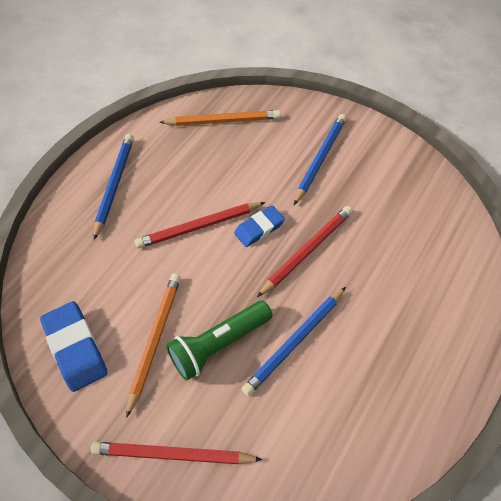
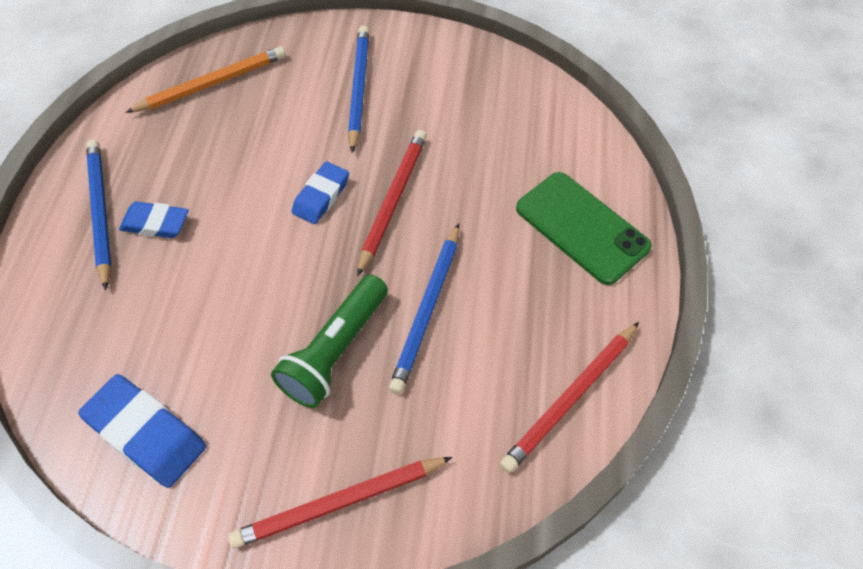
camera: 25 degrees left, 0 degrees up
(144, 206) = (155, 223): none -> blue eraser
(155, 340) = (250, 380): orange pencil -> none
(199, 226) = (242, 222): red pencil -> red pencil (571, 397)
(437, 327) = (581, 228): none -> green phone

